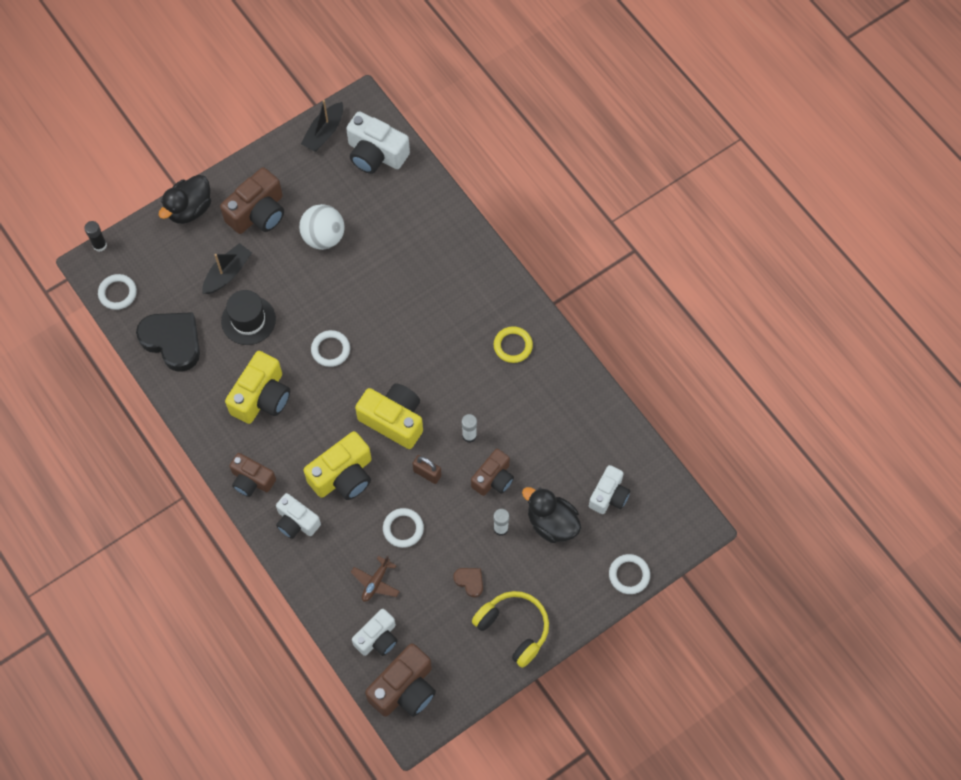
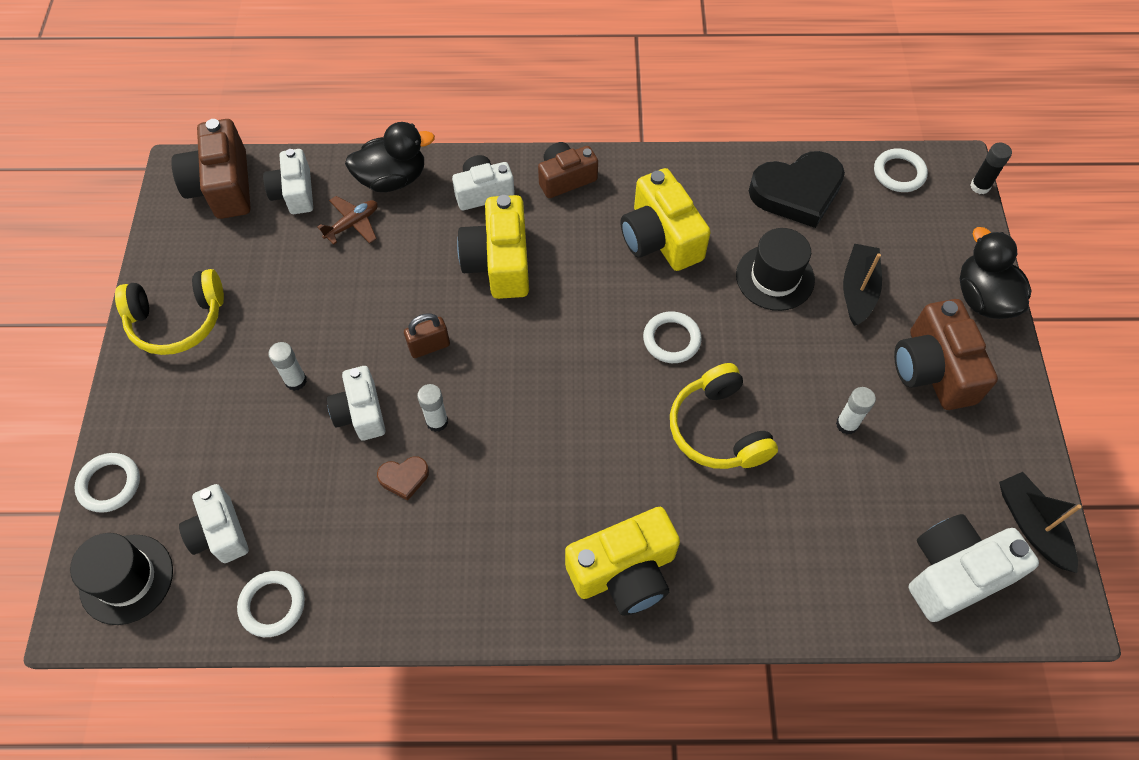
camera: 125 degrees right, 5 degrees down
(227, 273) = (858, 290): black boat -> black boat turned 150 degrees counterclockwise
(323, 237) = (847, 424): white ball -> white glue stick
(371, 295) = (718, 429): none -> yellow headphones
(376, 582) = (352, 224): brown plane -> brown plane turned 75 degrees clockwise
(393, 420) = (525, 352): yellow camera -> yellow camera (624, 571)
(403, 529) = (386, 283): white ring -> white ring (272, 605)
(470, 581) = (268, 311): brown heart -> brown heart (404, 478)
(493, 478) = (361, 413): brown camera -> white camera
(513, 346) = (516, 558): yellow ring -> none
(552, 523) = (250, 440): black duck -> black duck (392, 179)
(664, 520) = (126, 579): none -> black hat

